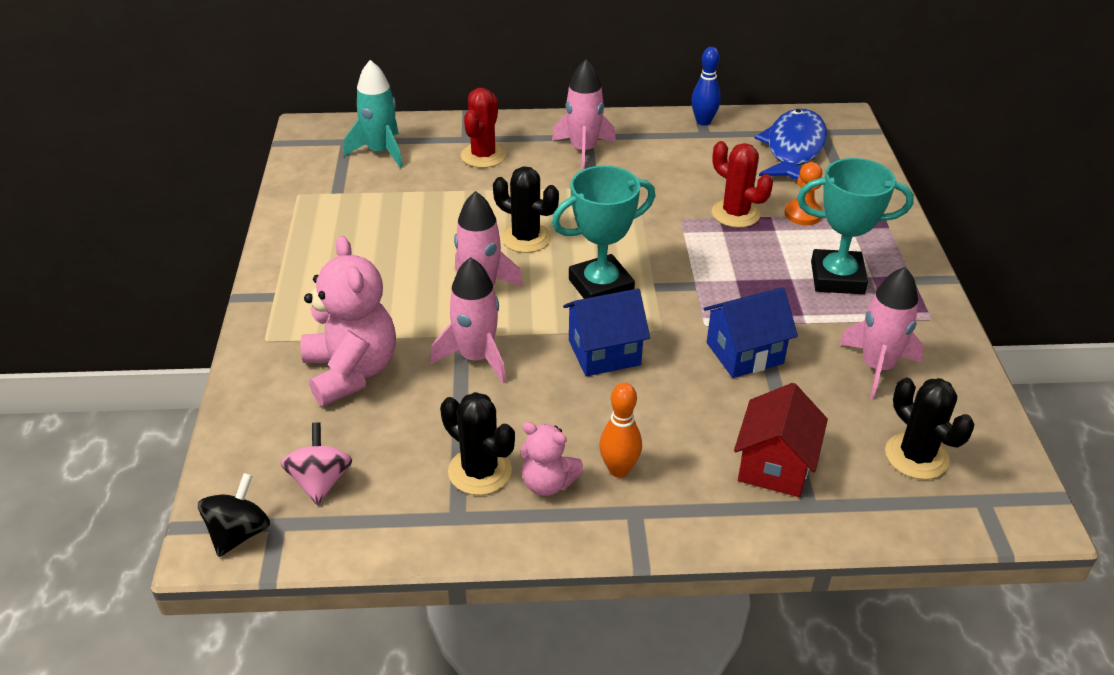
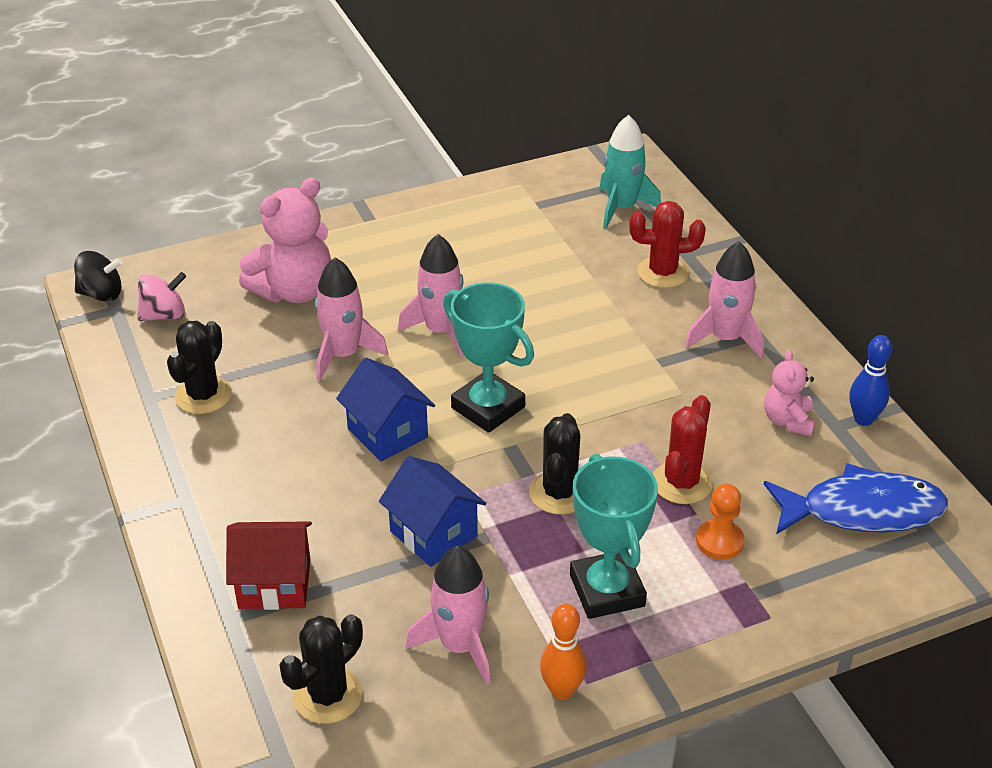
camera: 70 degrees right, 0 degrees up
(526, 238) = (538, 338): black cactus -> black cactus (559, 493)
(548, 483) = (202, 438): pink teddy bear -> pink teddy bear (787, 421)
(619, 469) = (233, 478): orange bowling pin -> orange bowling pin (562, 690)

